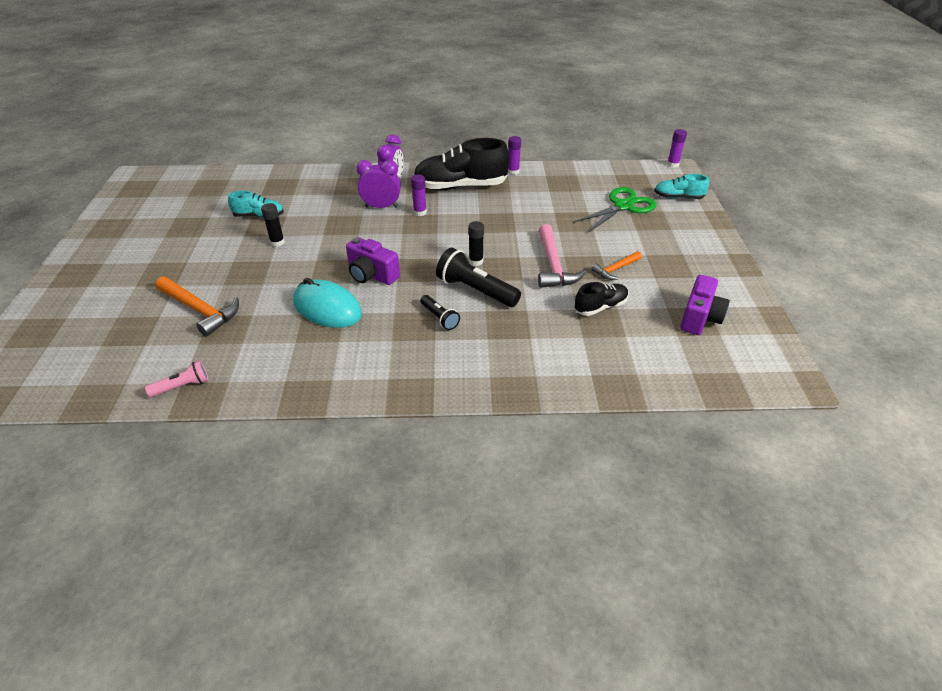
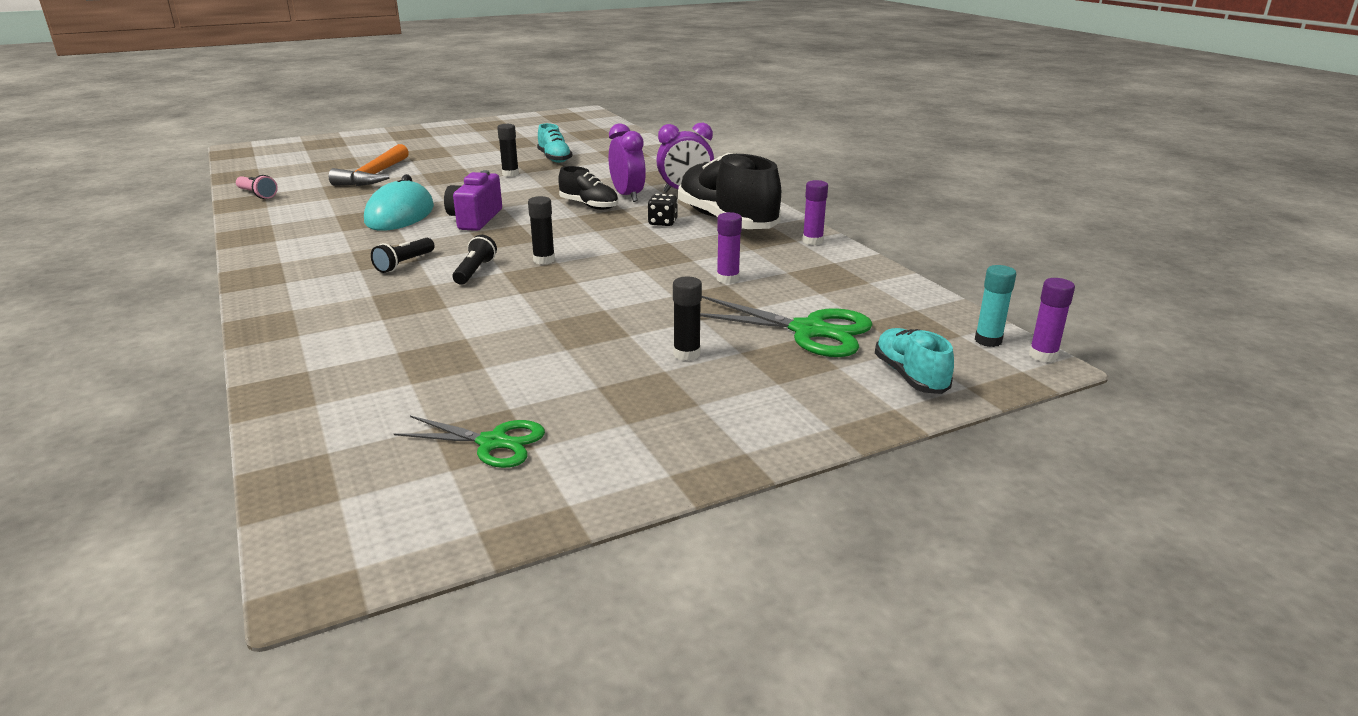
camera: 65 degrees right, 15 degrees down
(420, 212) = (635, 214): purple glue stick -> purple glue stick (727, 279)
(445, 207) = (662, 223): none -> black dice
(475, 290) = (474, 271): black flashlight -> black flashlight, size x0.56
(553, 265) = (571, 306): pink hammer -> none
(600, 307) = (480, 353): black shoe -> black shoe (589, 206)
(615, 269) = (596, 351): orange hammer -> none
(632, 244) = (686, 354): none -> black glue stick
(654, 170) = (988, 340): none -> turquoise glue stick
(699, 318) = (493, 442): purple camera -> green scissors

